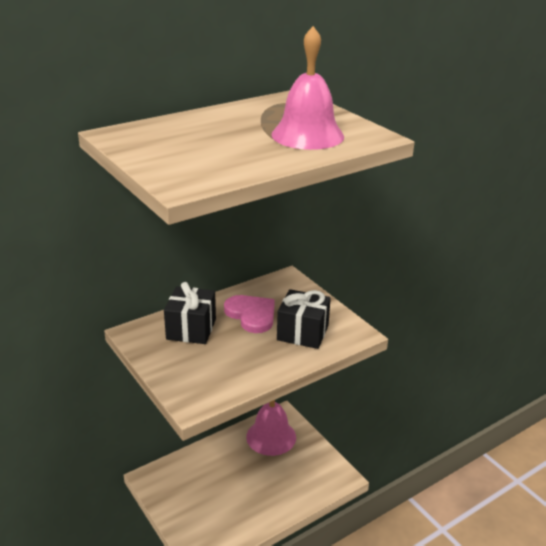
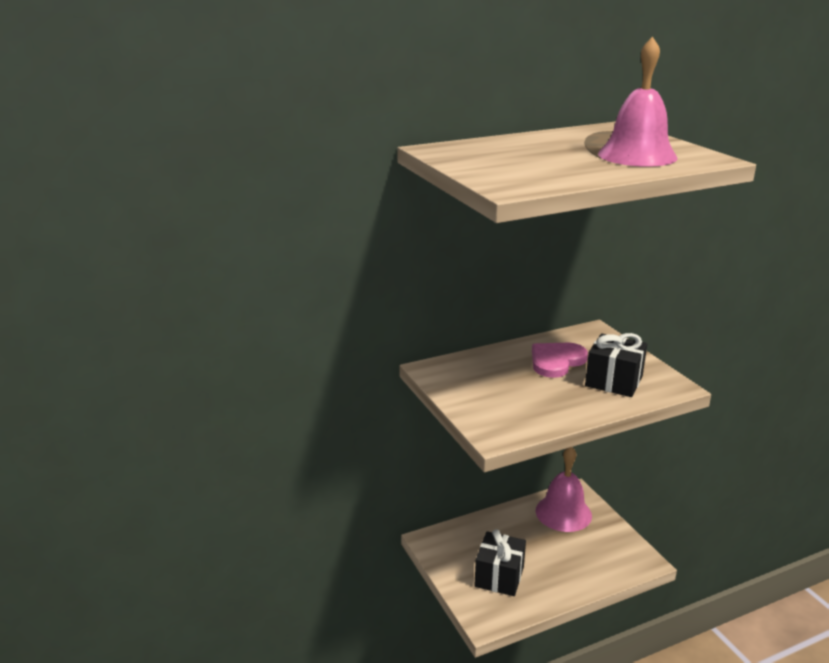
camera: 10 degrees right, 5 degrees down
(191, 329) = (491, 370): black gift -> black gift (499, 576)
(251, 315) = (556, 361): pink heart -> pink heart turned 105 degrees counterclockwise

